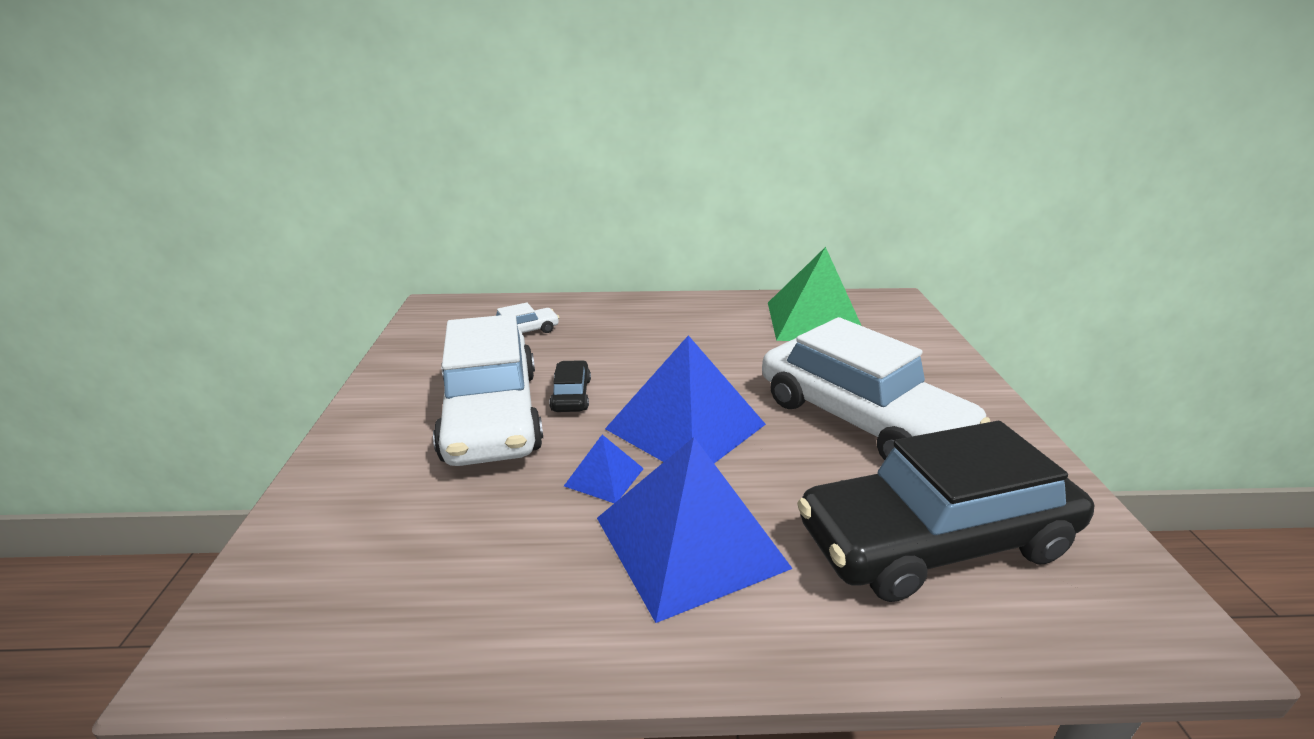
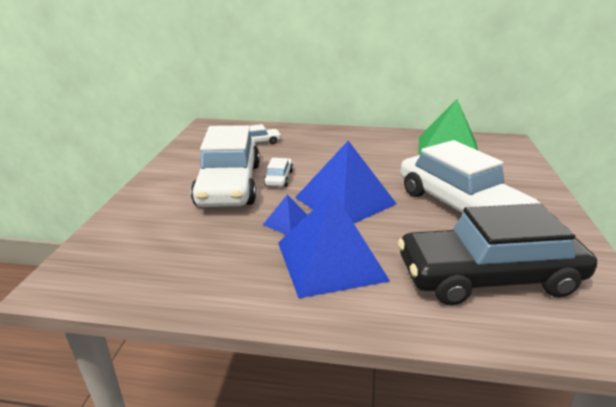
camera: 10 degrees right, 0 degrees up
(571, 395) = (279, 178): black car -> white car

